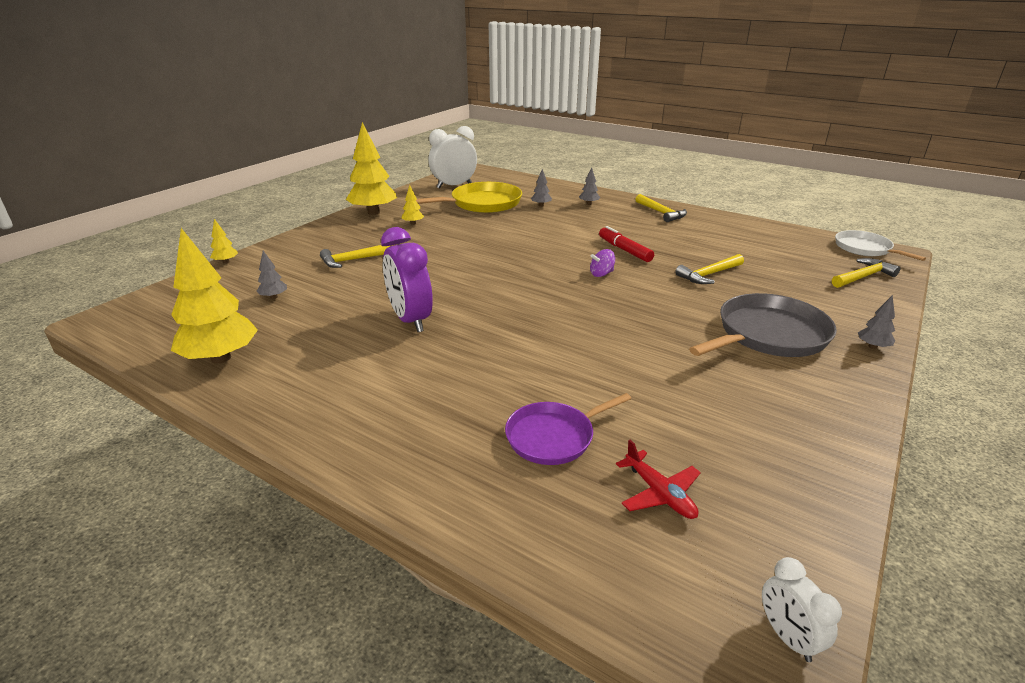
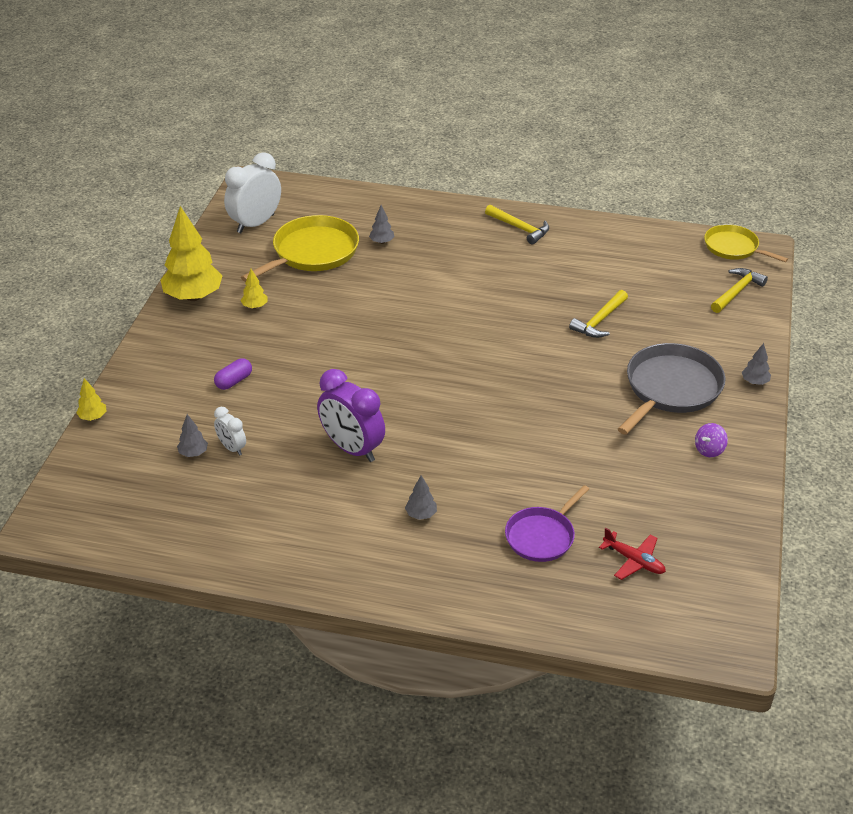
camera: 20 degrees left, 10 degrees up
(221, 358) = (211, 536): yellow tree -> none
(354, 260) = (234, 381): yellow hammer -> purple capsule
(589, 204) = (434, 227): grey tree -> grey tree (421, 514)
(601, 274) = (499, 343): purple spinning top -> purple spinning top (709, 450)
(624, 250) = (506, 301): red marker -> none
(787, 637) = (734, 629): white clock -> white clock (232, 448)
(865, 249) = (733, 247): white pan -> yellow pan

